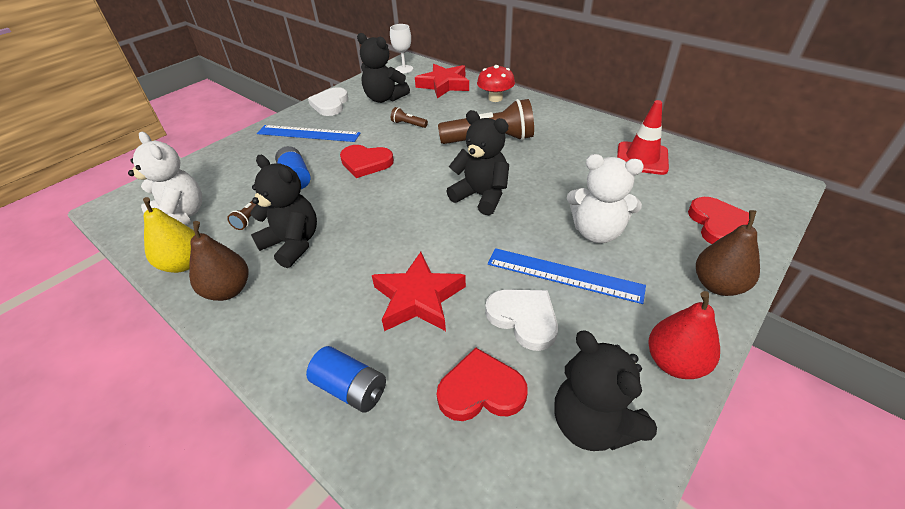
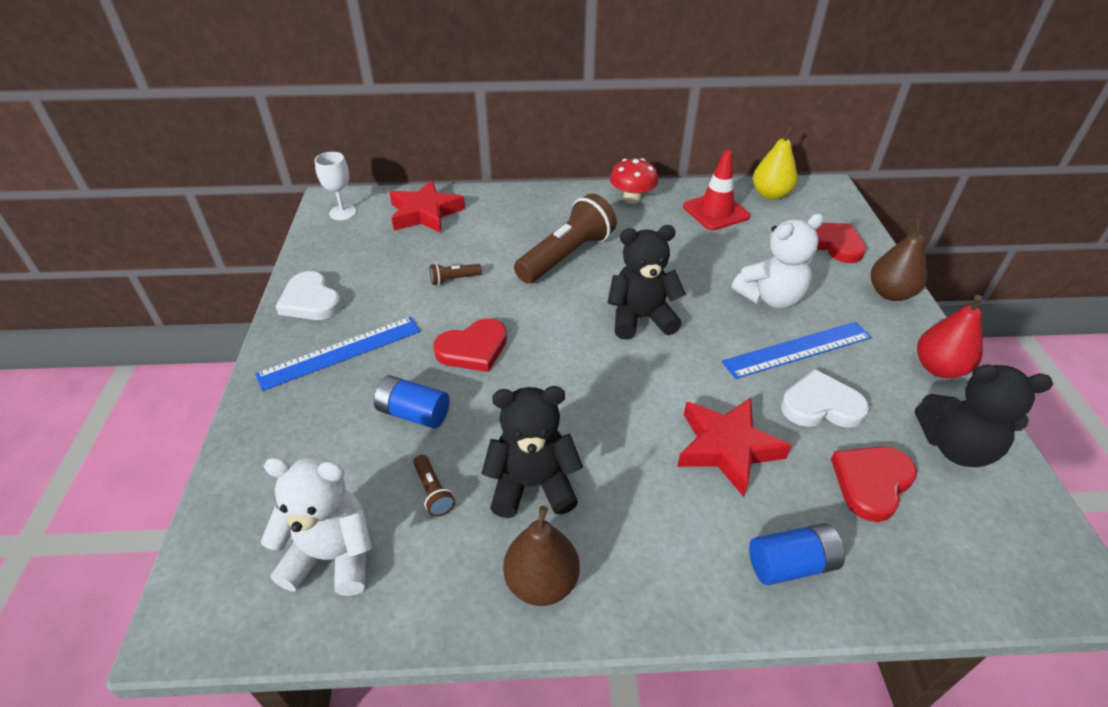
camera: 45 degrees left, 0 degrees up
(184, 264) = (437, 600): yellow pear -> yellow pear (770, 194)
(384, 98) = (375, 261): black teddy bear -> none
(495, 98) = (506, 206): red mushroom -> red mushroom (632, 198)

